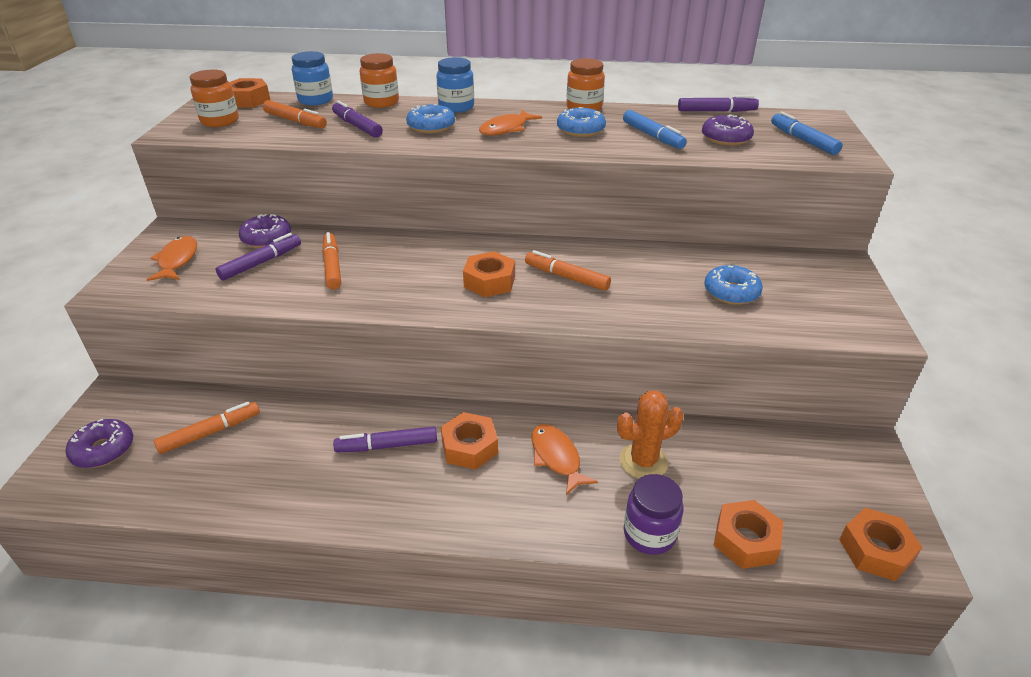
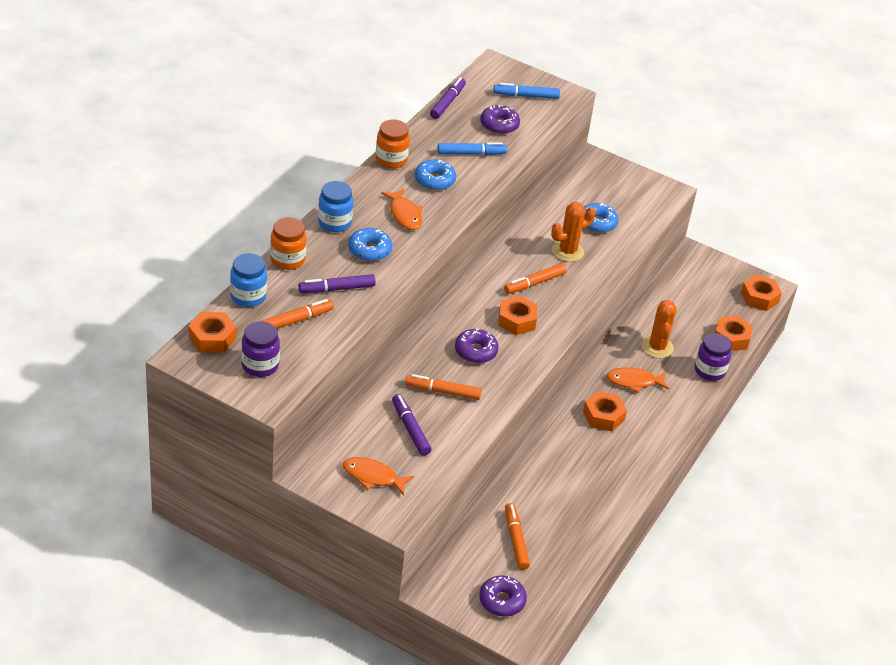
camera: 70 degrees left, 5 degrees up
(220, 121) = (260, 365): orange jar -> purple jar
(266, 238) = (369, 418): purple donut -> purple donut (476, 351)
(387, 446) = (580, 454): purple marker -> none
(650, 285) = (567, 251): none -> orange cactus

